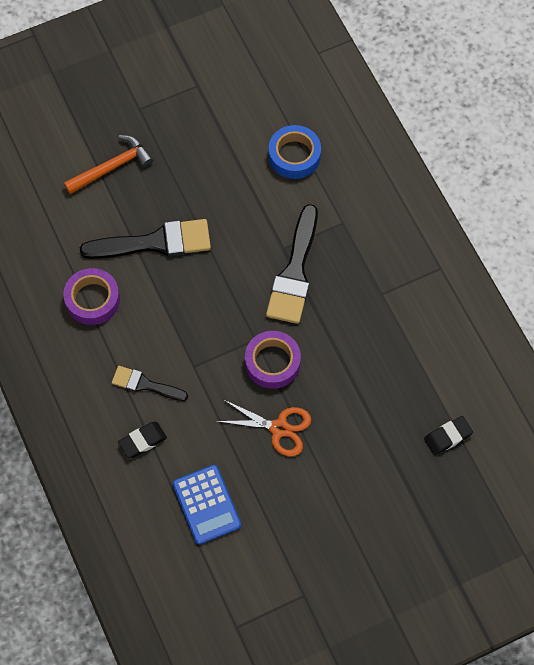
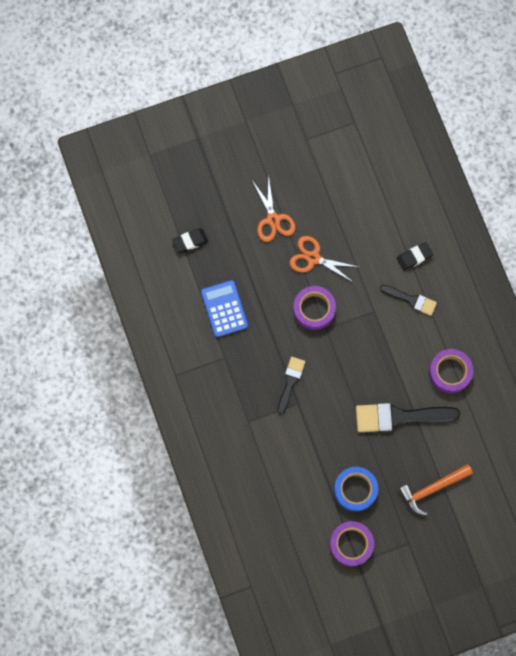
camera: 175 degrees left, 10 degrees up
(206, 102) = (351, 544): none -> purple tape
(206, 504) = (370, 207): blue calculator -> blue calculator (224, 309)
(294, 156) = (281, 486): blue tape -> blue tape (355, 489)
(294, 272) = (290, 382): black brush -> black brush, size x0.57
(339, 476) = (273, 219): none -> orange scissors

